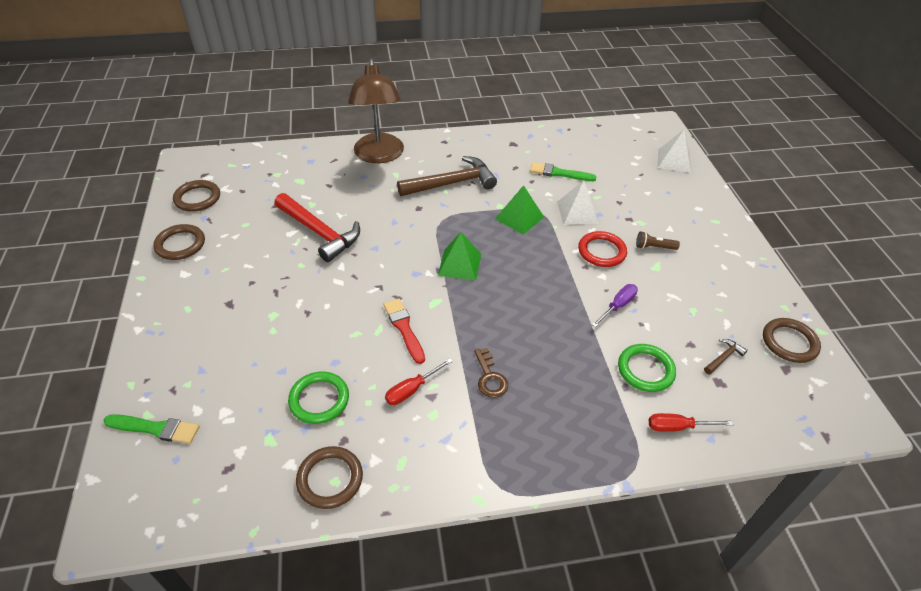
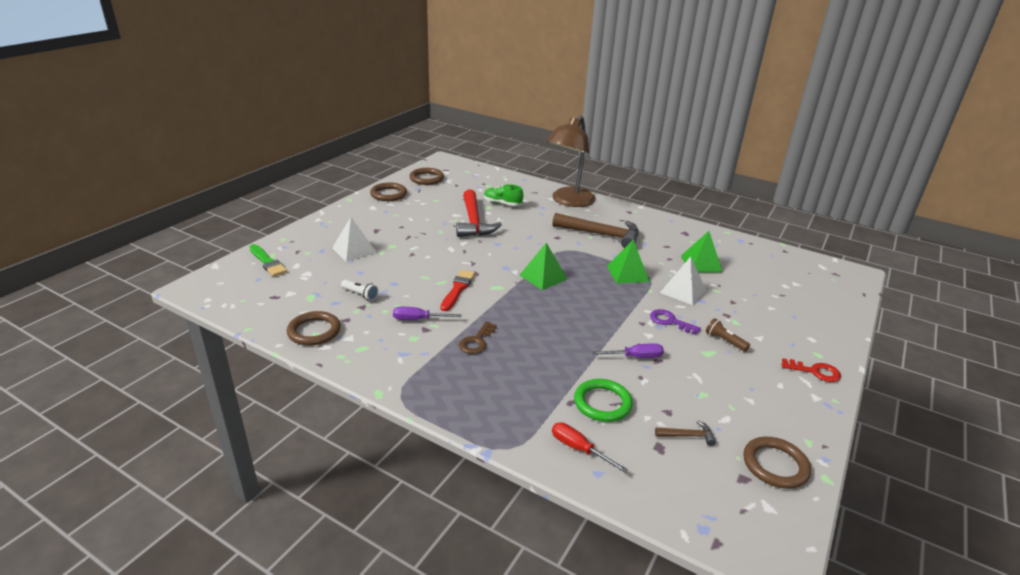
camera: 40 degrees right, 15 degrees down
(319, 399) = (360, 295): green ring -> white flashlight
(320, 192) = (502, 203): none -> green shoe
(412, 390) = (418, 319): red screwdriver -> purple screwdriver
(559, 173) = (701, 263): green brush -> green pyramid
(601, 251) = (670, 321): red ring -> purple key
(674, 160) = (832, 300): white pyramid -> white pyramid (354, 250)
(729, 239) = (815, 371): none -> red key

